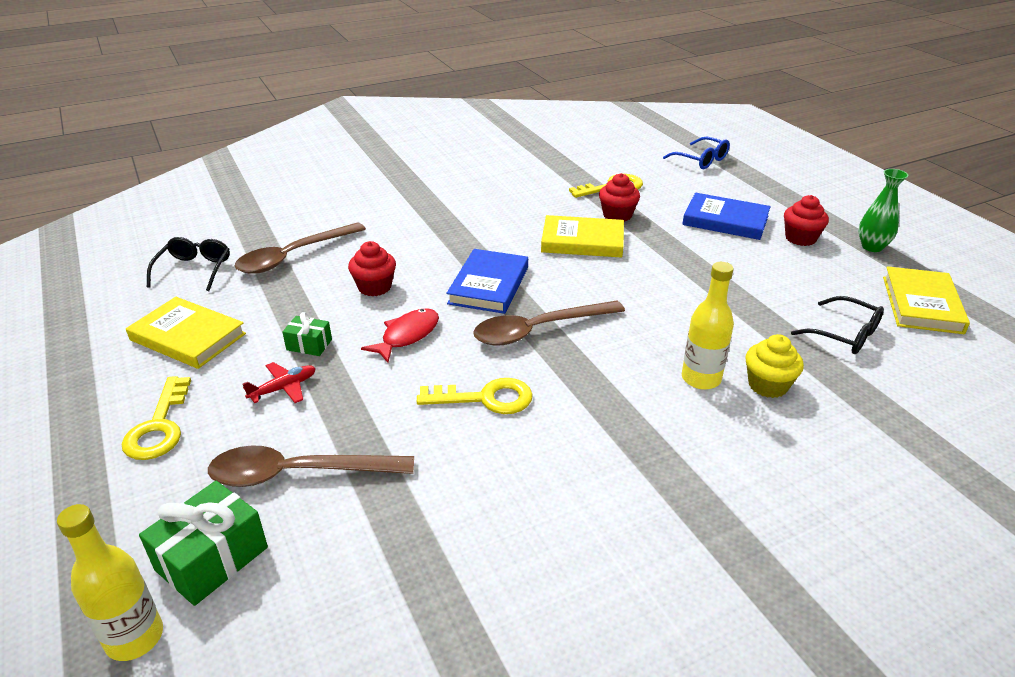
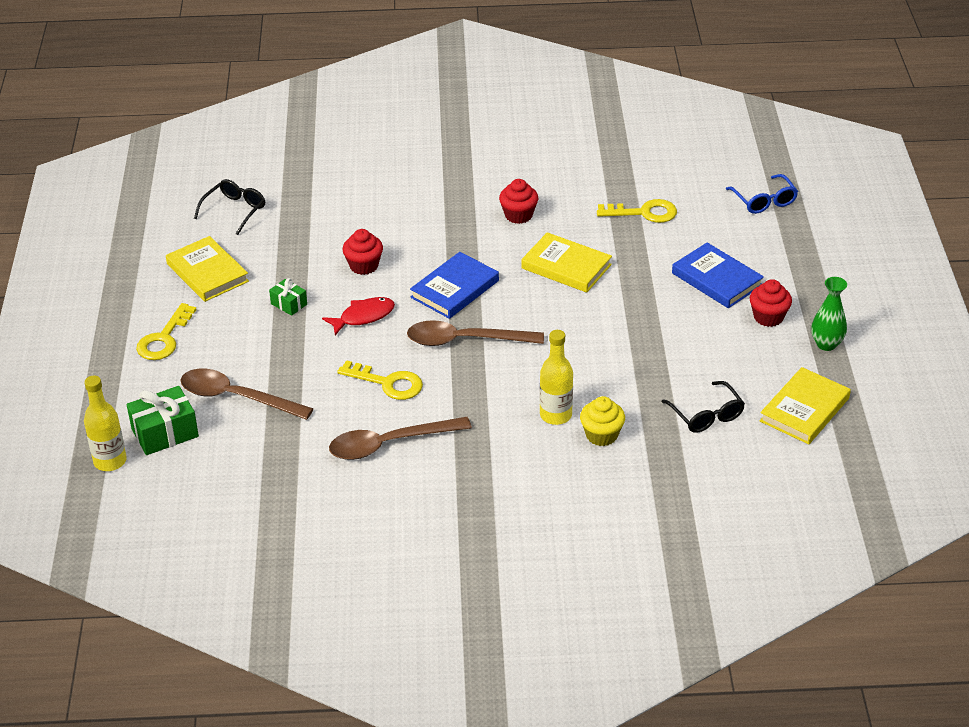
camera: 25 degrees right, 5 degrees up
(284, 388) = (255, 334): red plane -> none
(293, 256) = (316, 217): brown spoon -> brown spoon (390, 444)
(617, 215) = (621, 247): red cupcake -> red cupcake (518, 215)

